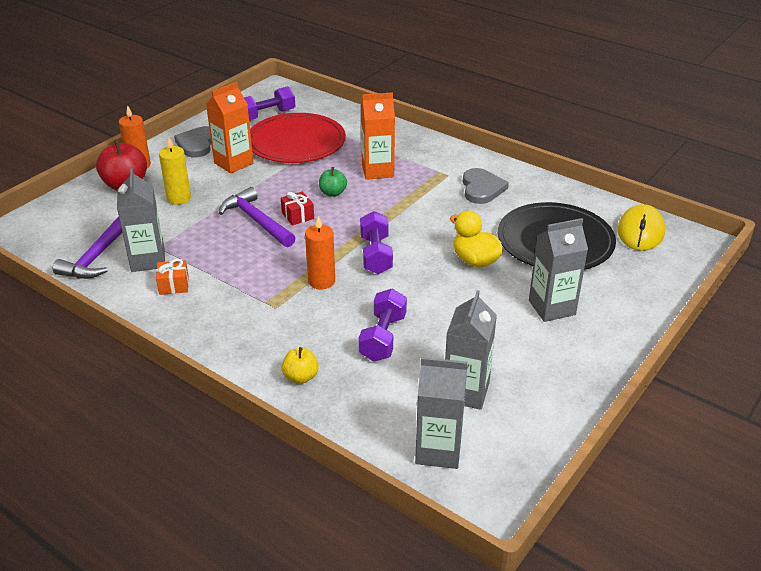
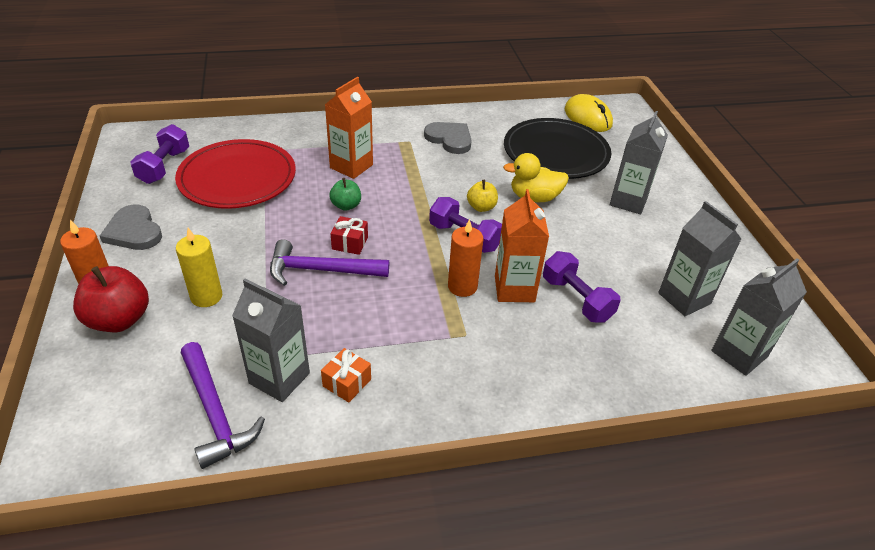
camera: 50 degrees left, 5 degrees up
(233, 163) = (207, 229): orange carton -> orange carton (514, 289)
(301, 377) = (579, 377): yellow apple -> yellow apple (481, 207)

